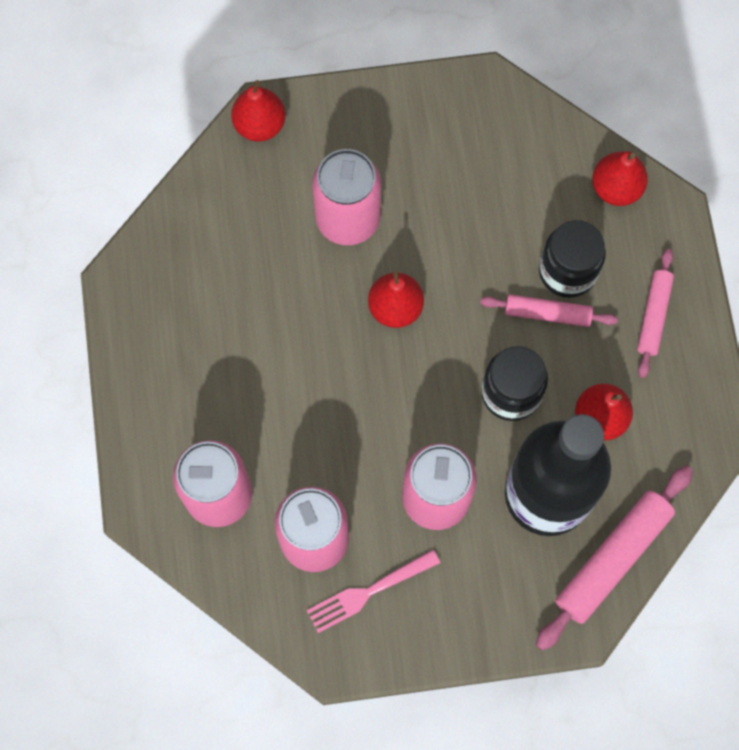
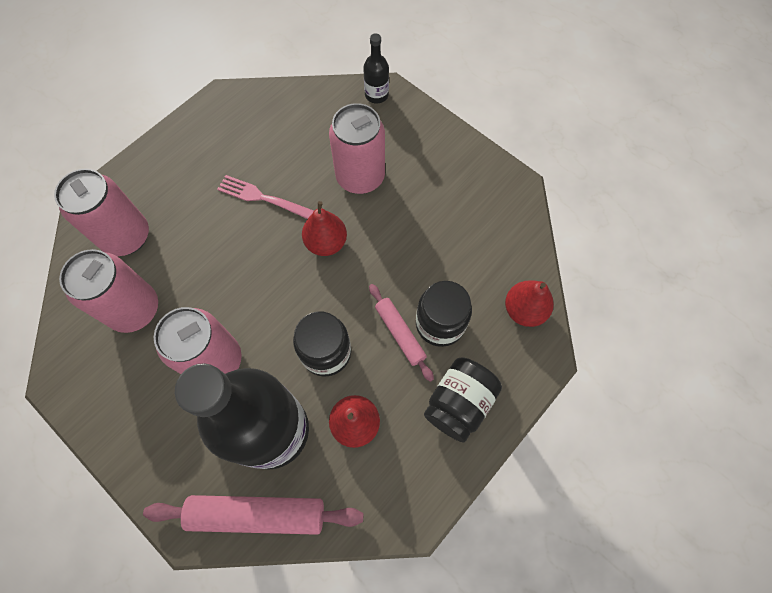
camera: 50 degrees right, 5 degrees down
(260, 125) = (376, 95): red pear -> black bottle
(369, 591) = (121, 368): pink fork -> pink fork (263, 198)
(654, 316) = (459, 403): pink rolling pin -> black jar

